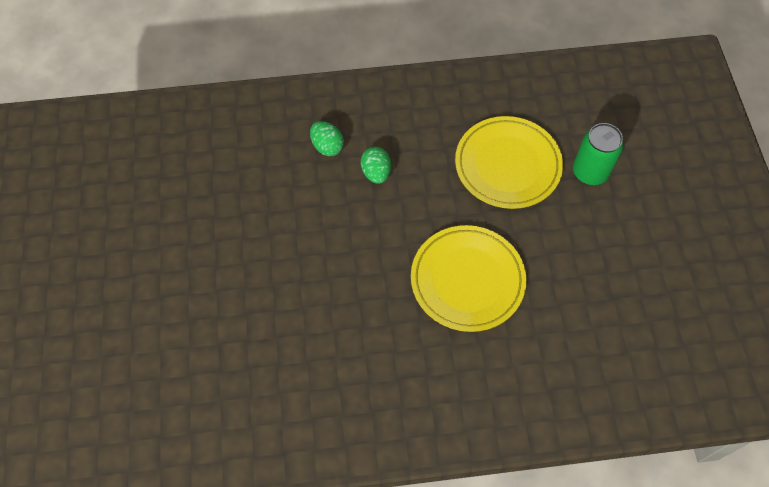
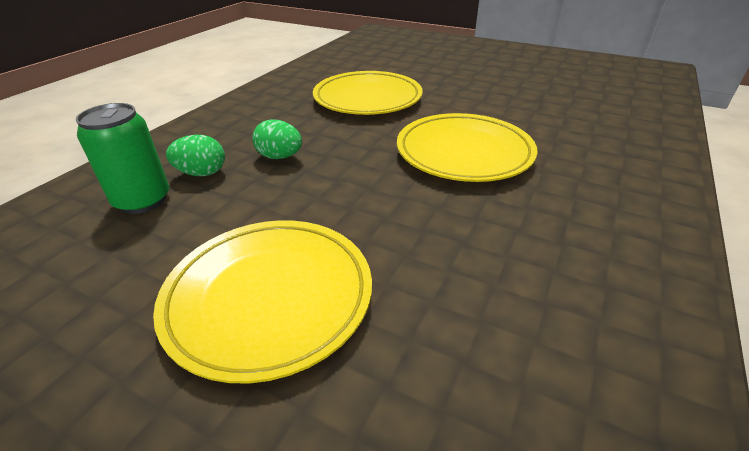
camera: 55 degrees left, 25 degrees down
(260, 262) = (269, 297): none -> yellow plate
(590, 172) = (416, 75): green can -> green can (142, 200)

